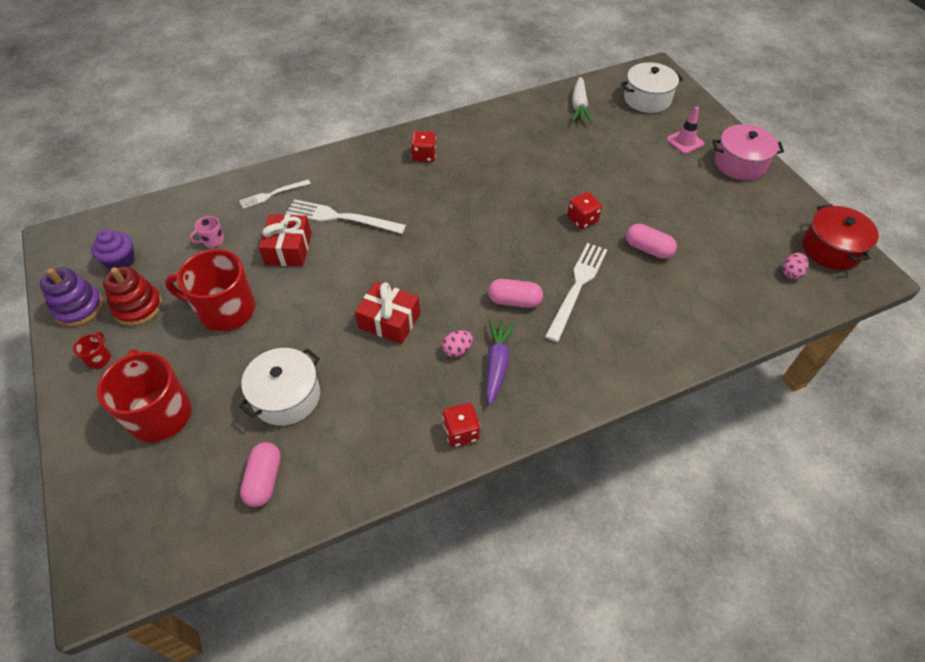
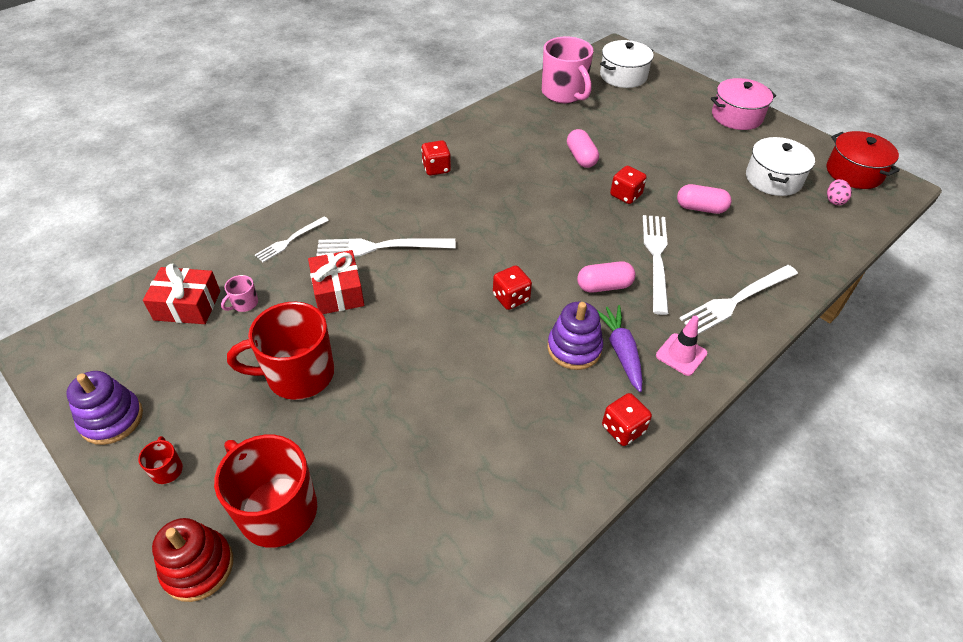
camera: 20 degrees left, 5 degrees down
(121, 261) = (140, 353): purple cupcake -> none
(138, 307) = (189, 398): red stacking toy -> red stacking toy (198, 567)
(264, 480) = (440, 545): pink capsule -> pink capsule (581, 157)
(286, 396) = (418, 447): white pot -> white pot (773, 179)
(389, 320) = (488, 338): red gift -> red gift (187, 305)
(427, 290) = (511, 298): none -> red dice
(457, 350) = (574, 348): pink egg -> purple stacking toy
(579, 106) = (564, 93): white carrot -> pink mug
(631, 346) = (736, 300): none -> white fork
(685, 142) = (678, 106): pink traffic cone -> pink traffic cone (681, 354)

